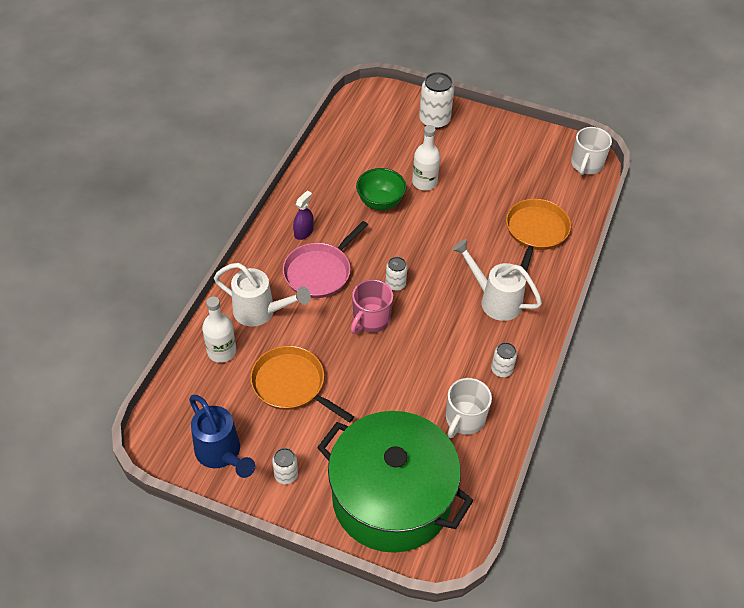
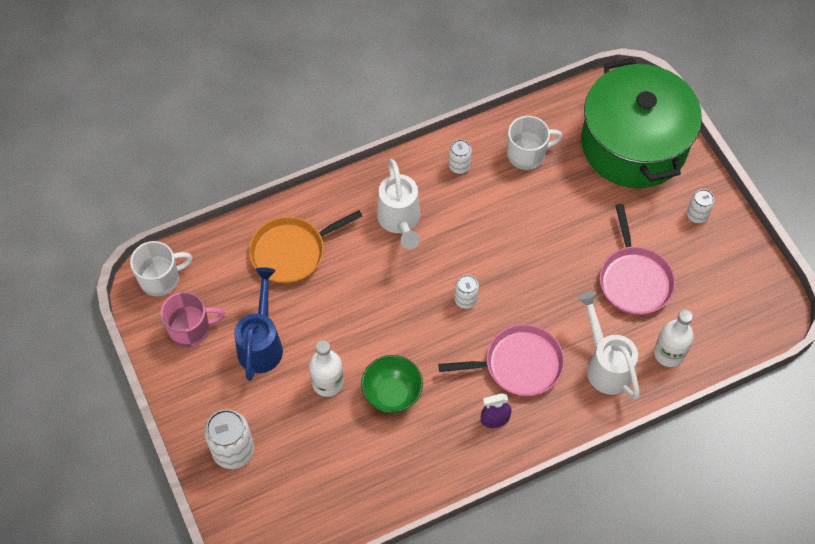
camera: 135 degrees left, 10 degrees up
(222, 454) = (734, 266): blue watering can -> blue watering can (261, 343)
(291, 384) = (634, 280): orange pan -> pink pan
(370, 320) = (519, 284): pink mug -> pink mug (191, 329)

